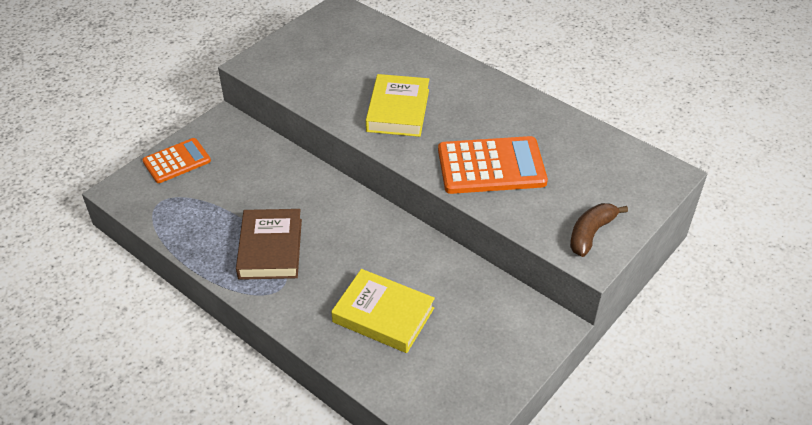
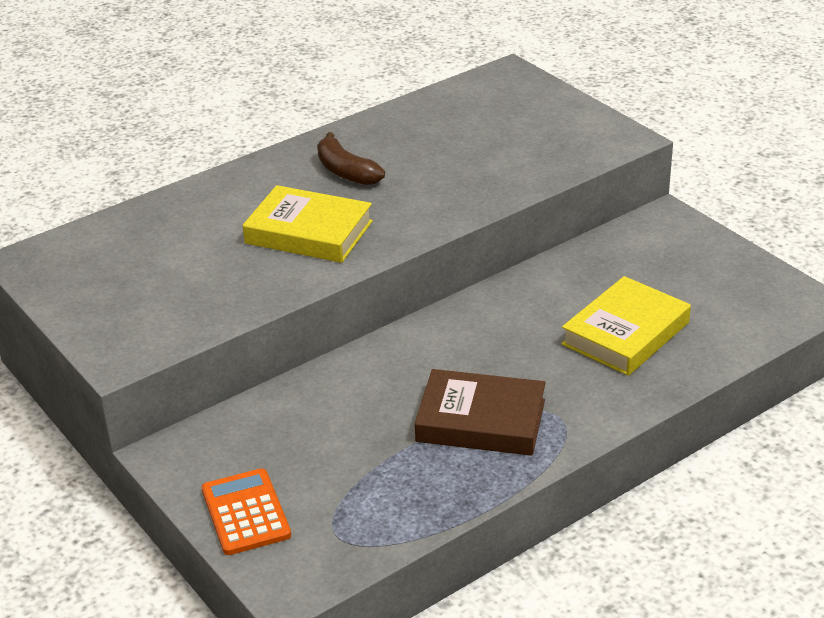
camera: 75 degrees left, 10 degrees down
(491, 166) = (452, 177): orange calculator -> none
(591, 233) = (586, 132): brown banana -> brown banana (346, 172)

